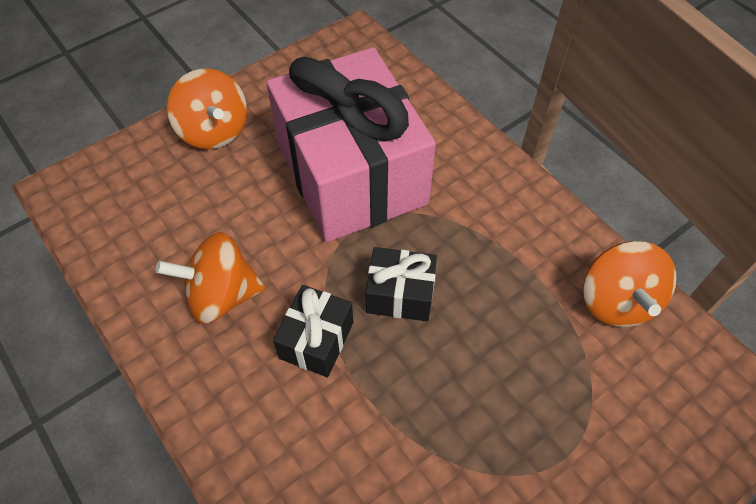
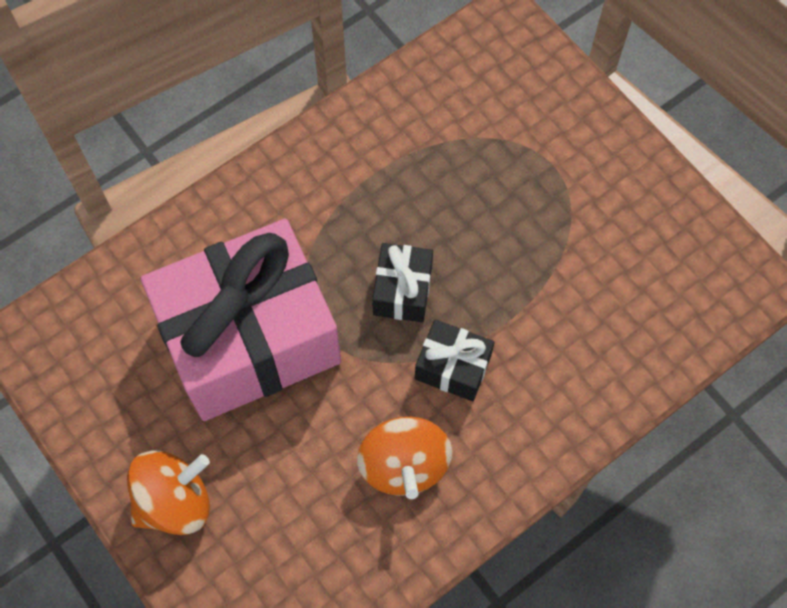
camera: 90 degrees left, 10 degrees up
(616, 301) = (409, 105): orange spinning top -> none

